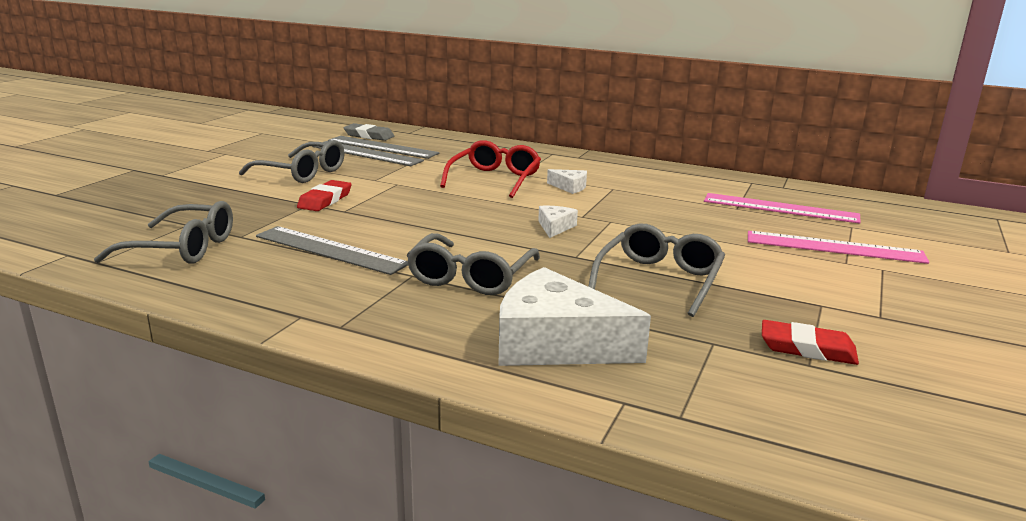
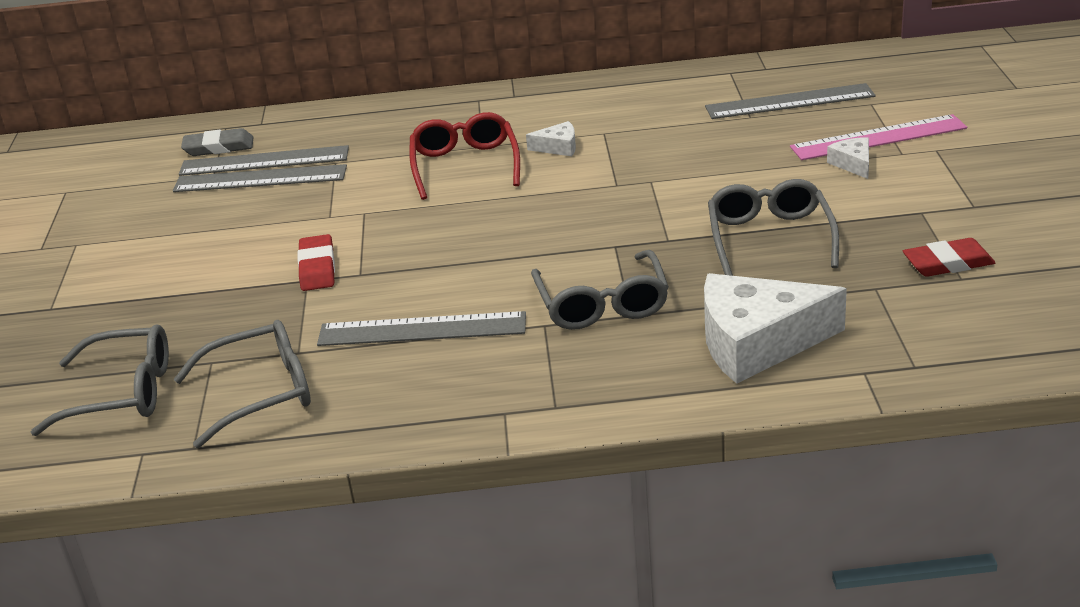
camera: 25 degrees left, 10 degrees up
(301, 173) = (226, 239): grey glasses -> grey glasses (121, 393)
(555, 227) = (607, 210): white cheese -> white cheese (853, 164)
(780, 208) = (789, 102): pink ruler -> grey ruler

